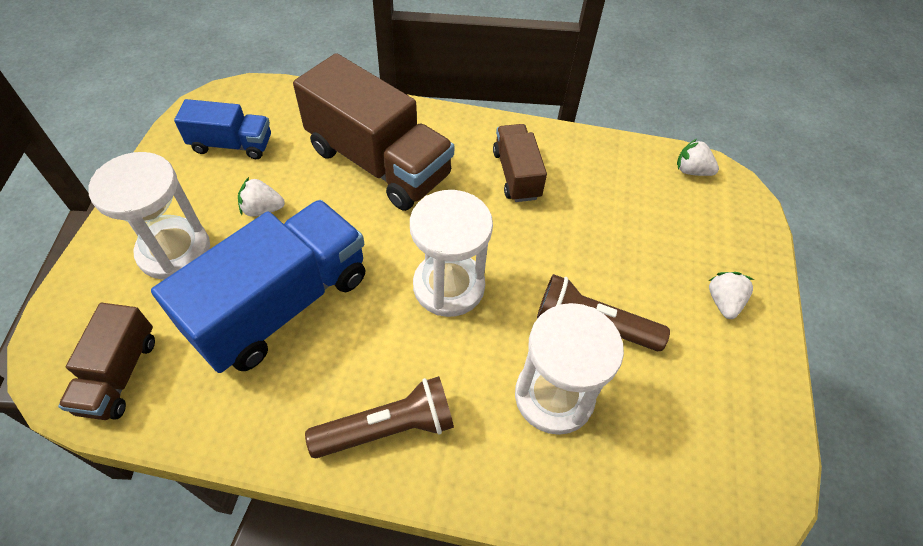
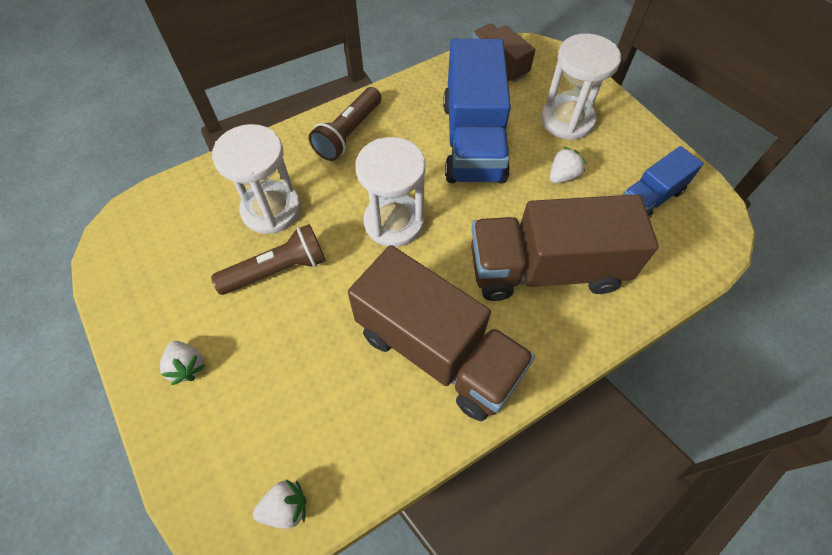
camera: 140 degrees right, 5 degrees up
(516, 175) = (438, 351): brown truck -> brown truck, size x1.87

